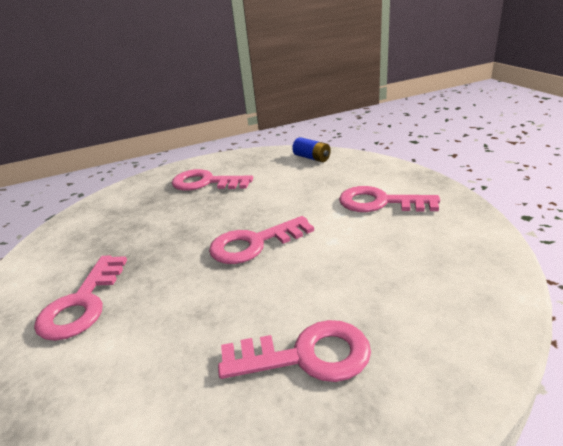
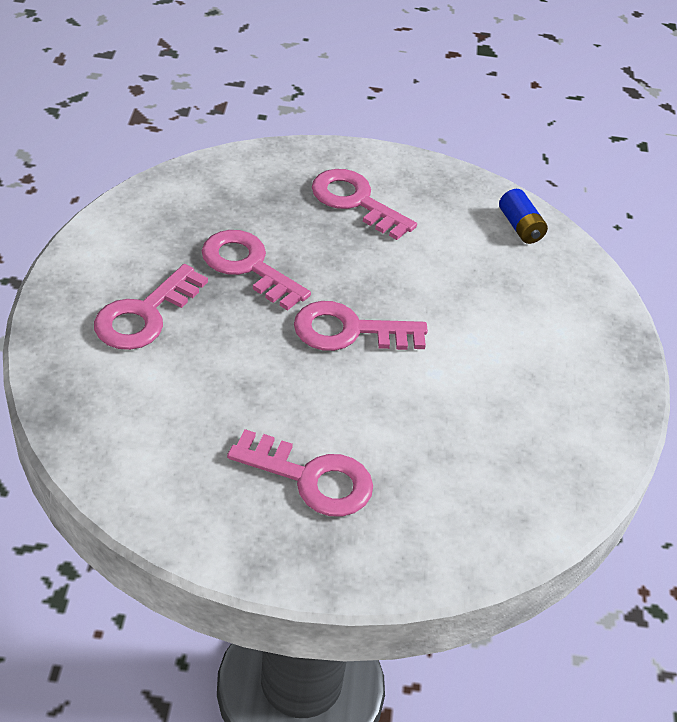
camera: 20 degrees right, 15 degrees up
(380, 202) = (535, 349): pink key -> pink key (248, 266)

